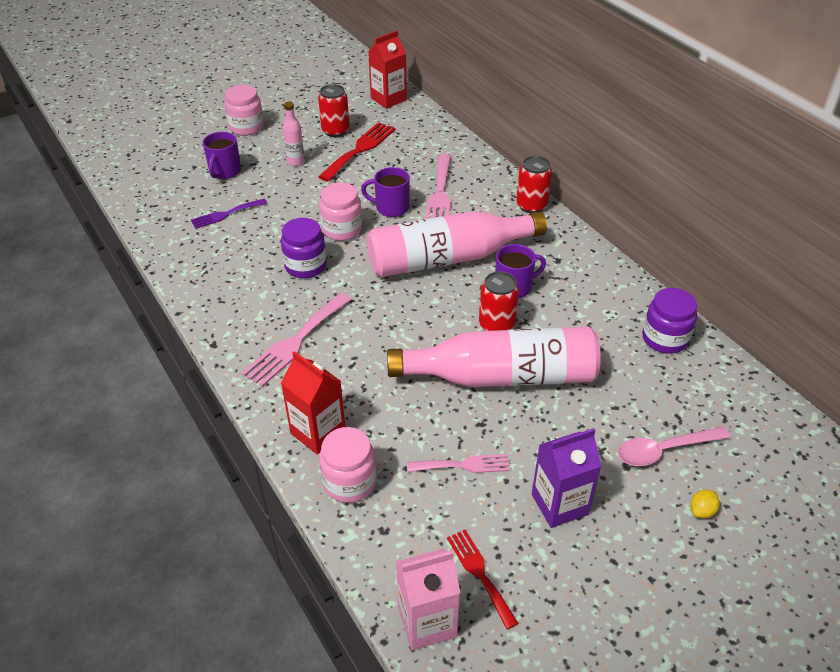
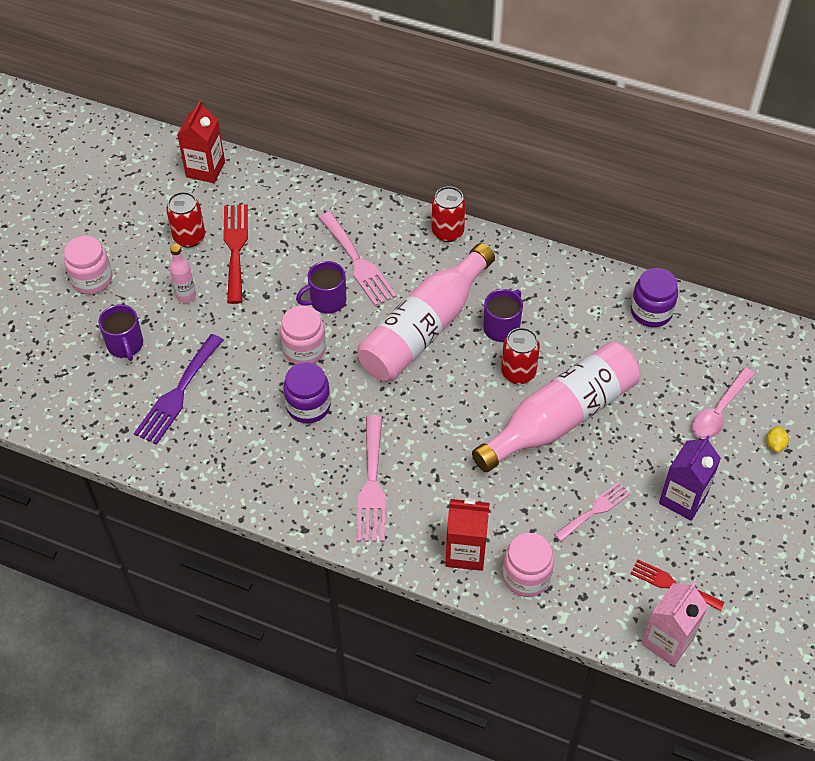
camera: 35 degrees left, 10 degrees up
(226, 214) = (178, 393): purple fork -> purple fork, size x1.59

